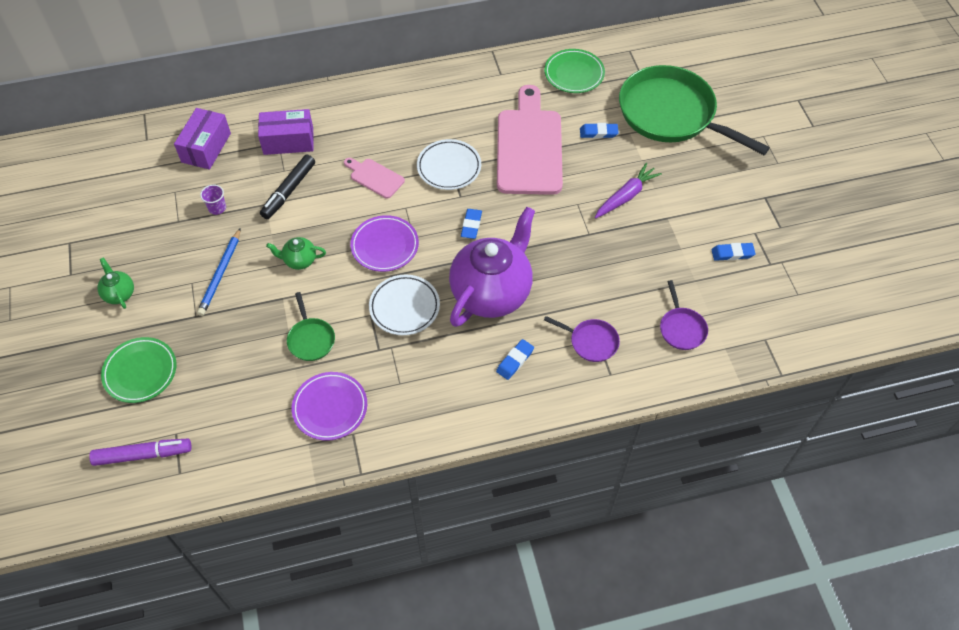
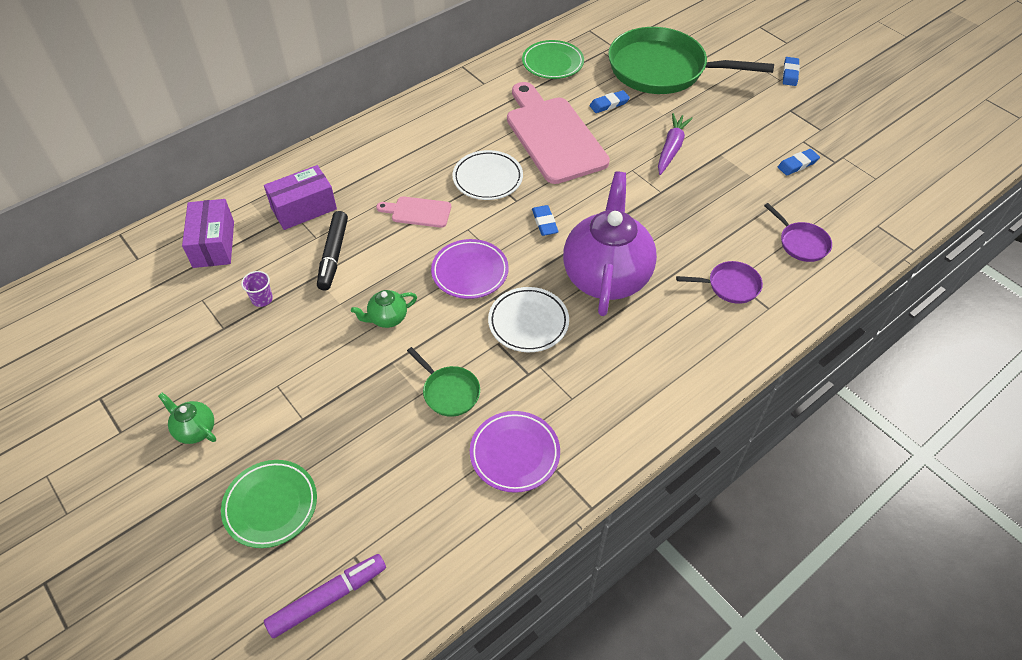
camera: 25 degrees left, 5 degrees down
(220, 274) = (306, 364): blue pencil -> none
(515, 361) = (671, 331): blue eraser -> blue eraser (790, 74)

